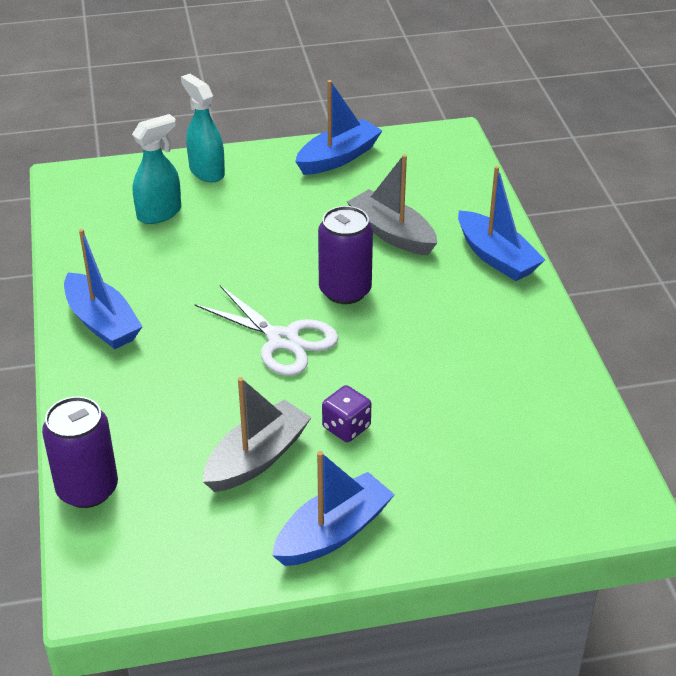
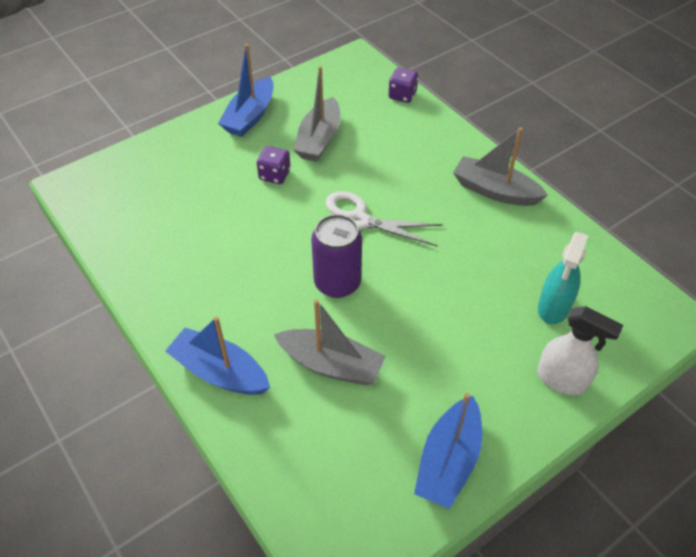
camera: 155 degrees right, 10 degrees up
(87, 489) = (402, 95): purple can -> purple dice
(102, 322) = (495, 191): blue boat -> grey boat
(206, 171) = (562, 380): turquoise spray bottle -> white spray bottle

